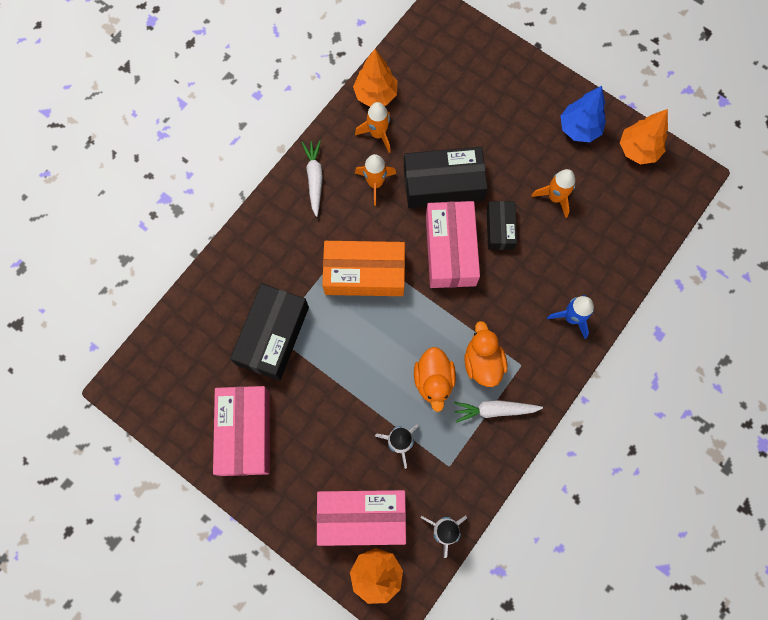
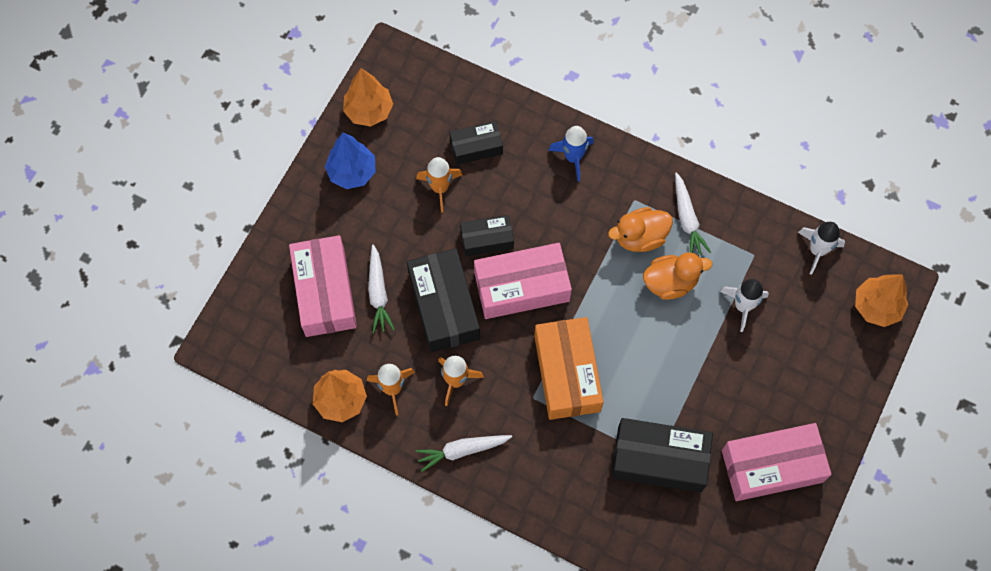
camera: 100 degrees left, 5 degrees down
(362, 517) = (825, 330): pink box -> pink box (325, 292)
(463, 135) = (378, 293): none -> white carrot
(592, 234) = (476, 147): none -> black box

